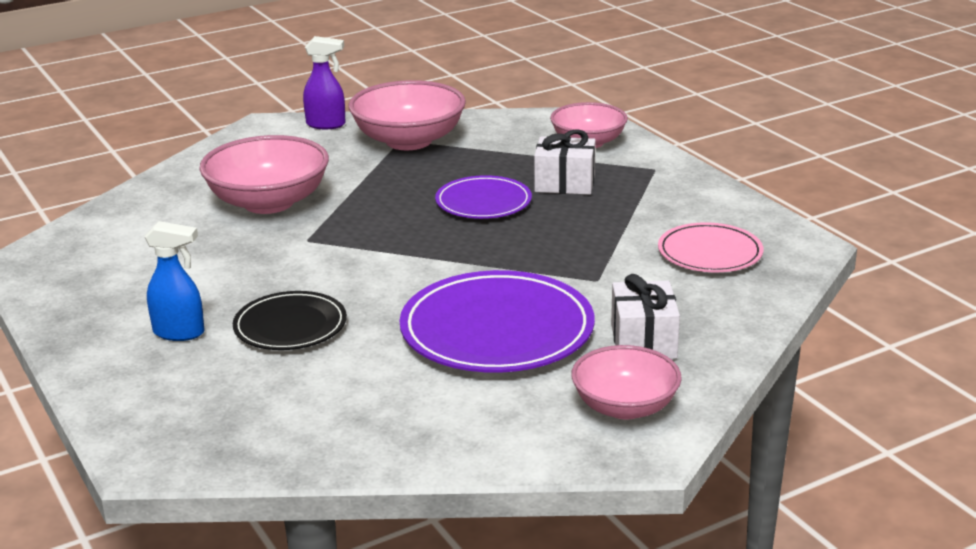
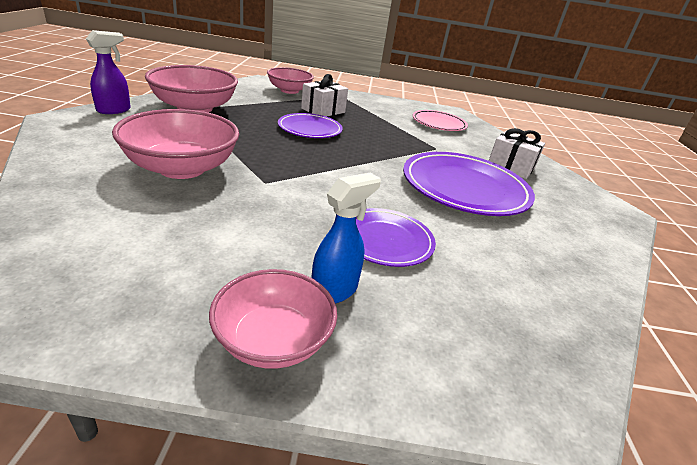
camera: 60 degrees left, 5 degrees up
(290, 326) = (385, 240): black plate -> purple plate
(625, 407) = (575, 197): pink bowl -> pink bowl (273, 340)

